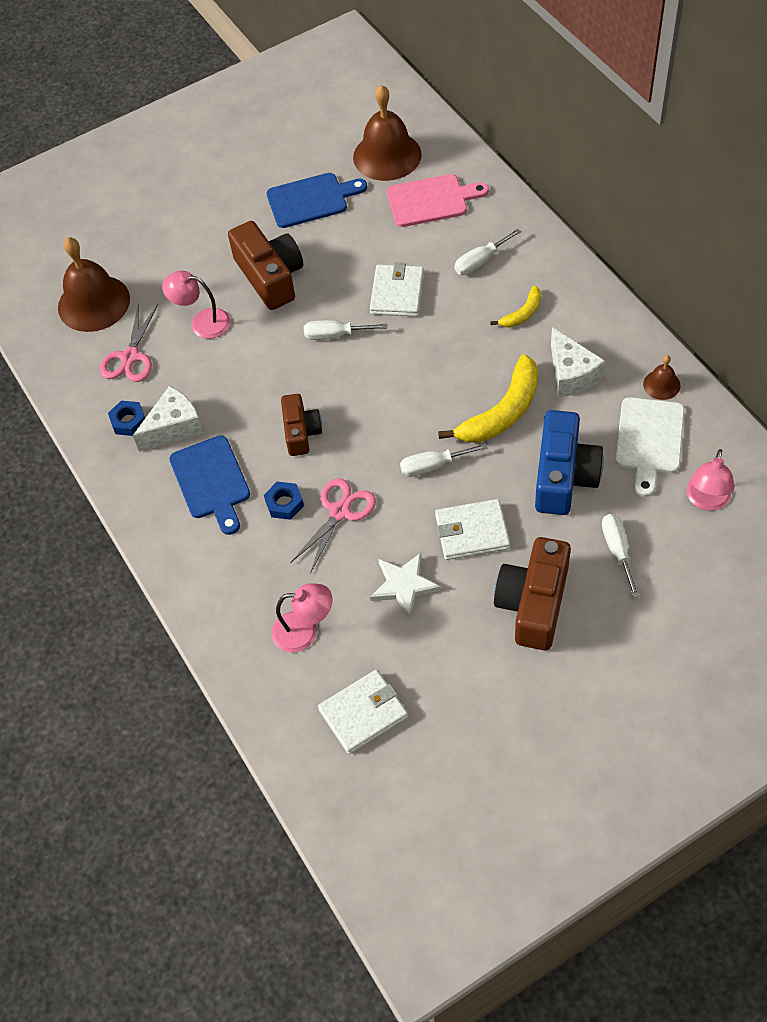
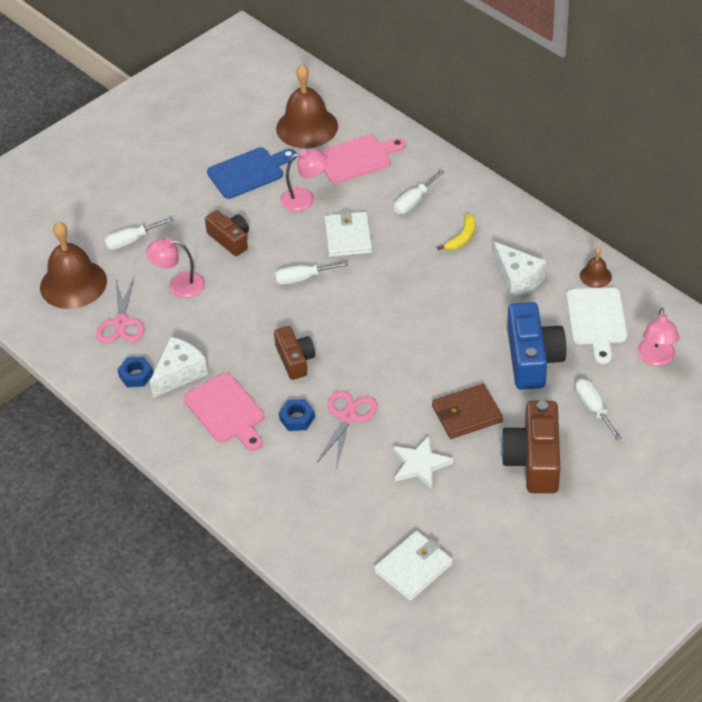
camera: 15 degrees left, 10 degrees down
(211, 481) = (226, 411): blue cutting board -> pink cutting board
(270, 276) = (230, 239): brown camera -> brown camera, size x0.62
(304, 631) = (344, 514): pink lamp -> pink lamp (304, 198)
(433, 466) = (418, 368): white screwdriver -> white screwdriver (131, 240)
(472, 532) = (466, 414): white wallet -> brown wallet
(502, 412) = (466, 317): yellow banana -> none

